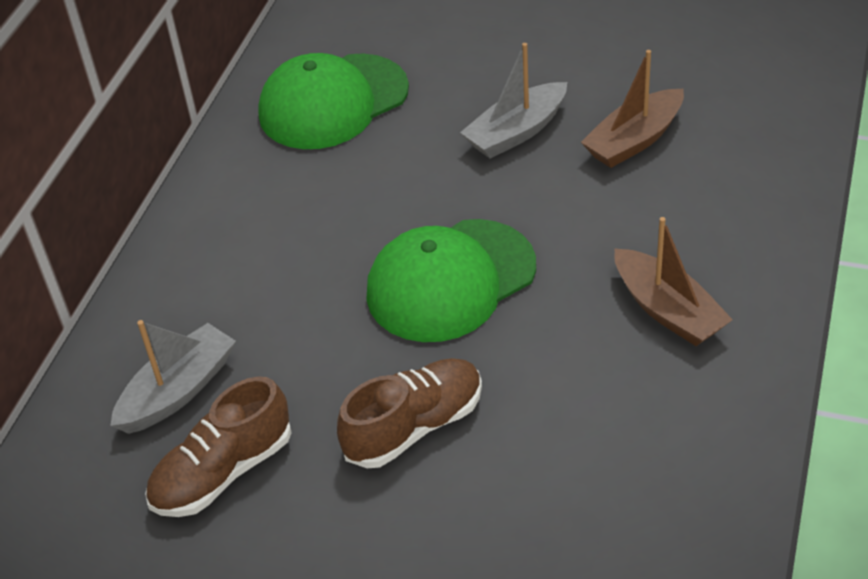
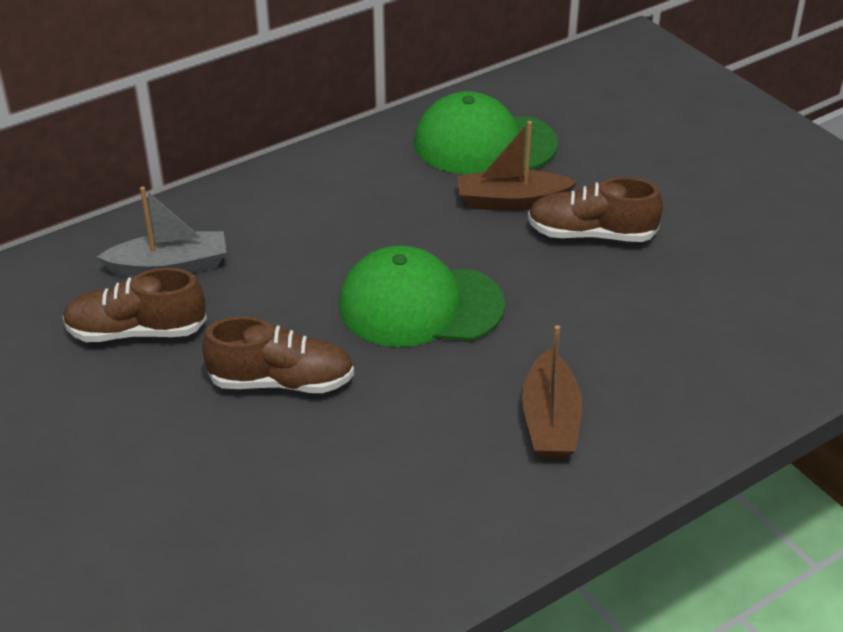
camera: 35 degrees right, 5 degrees down
(516, 132) = (591, 234): grey boat -> brown shoe
(634, 140) = (675, 290): brown boat -> brown boat (511, 201)

